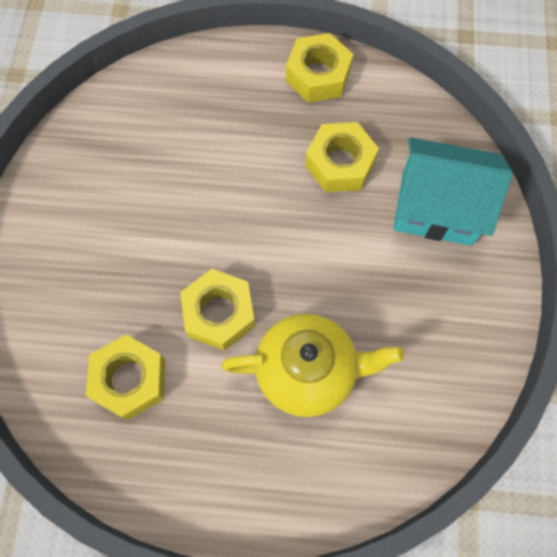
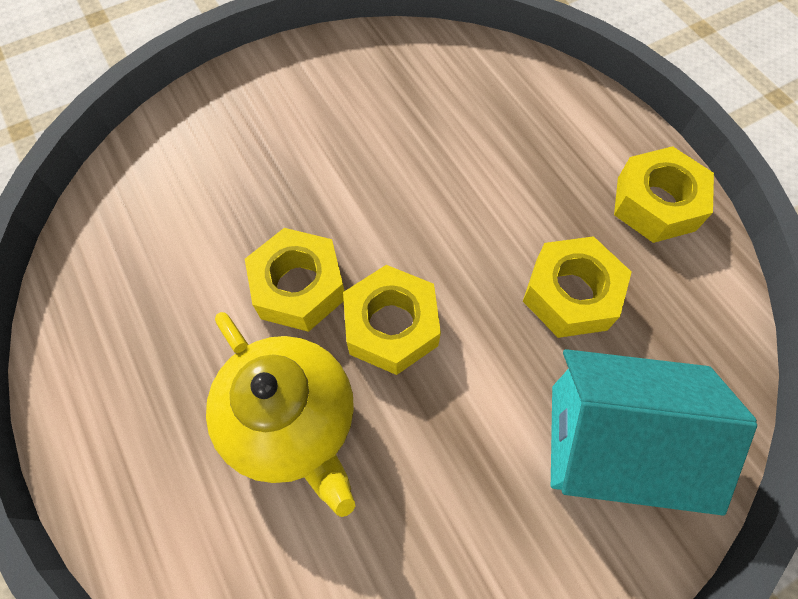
camera: 55 degrees right, 5 degrees down
(130, 379) = (173, 252): yellow nut -> yellow nut (391, 326)
(437, 208) = (611, 442): turquoise house -> turquoise house turned 60 degrees counterclockwise

